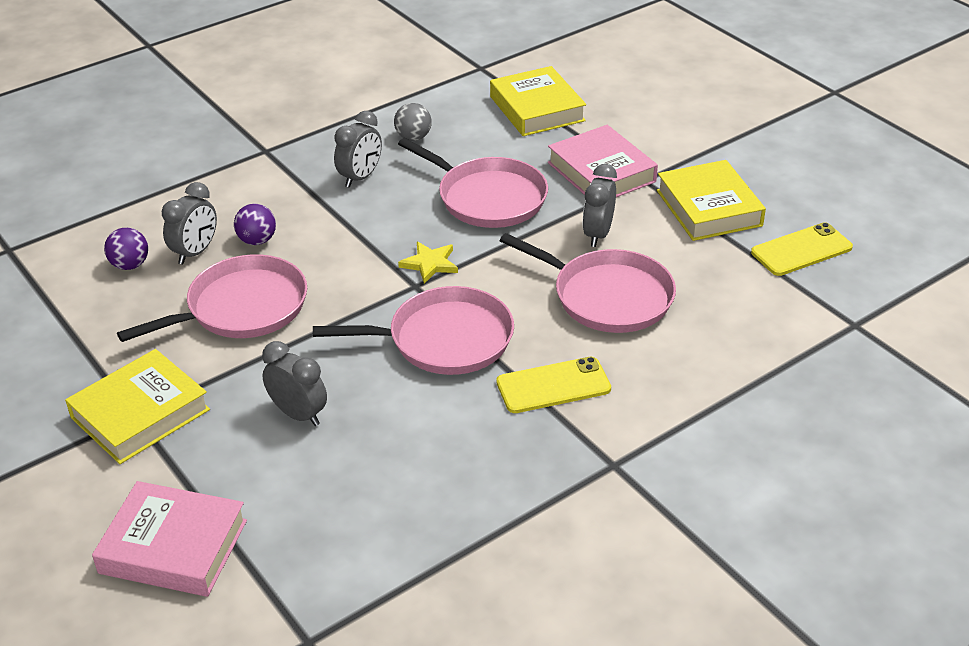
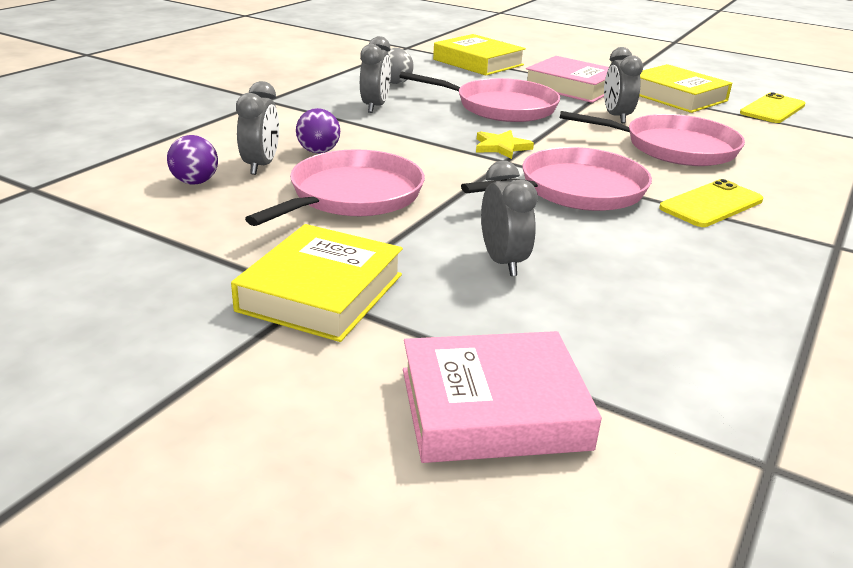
camera: 25 degrees left, 10 degrees down
(298, 414) = (503, 262): grey clock -> grey clock turned 60 degrees clockwise

